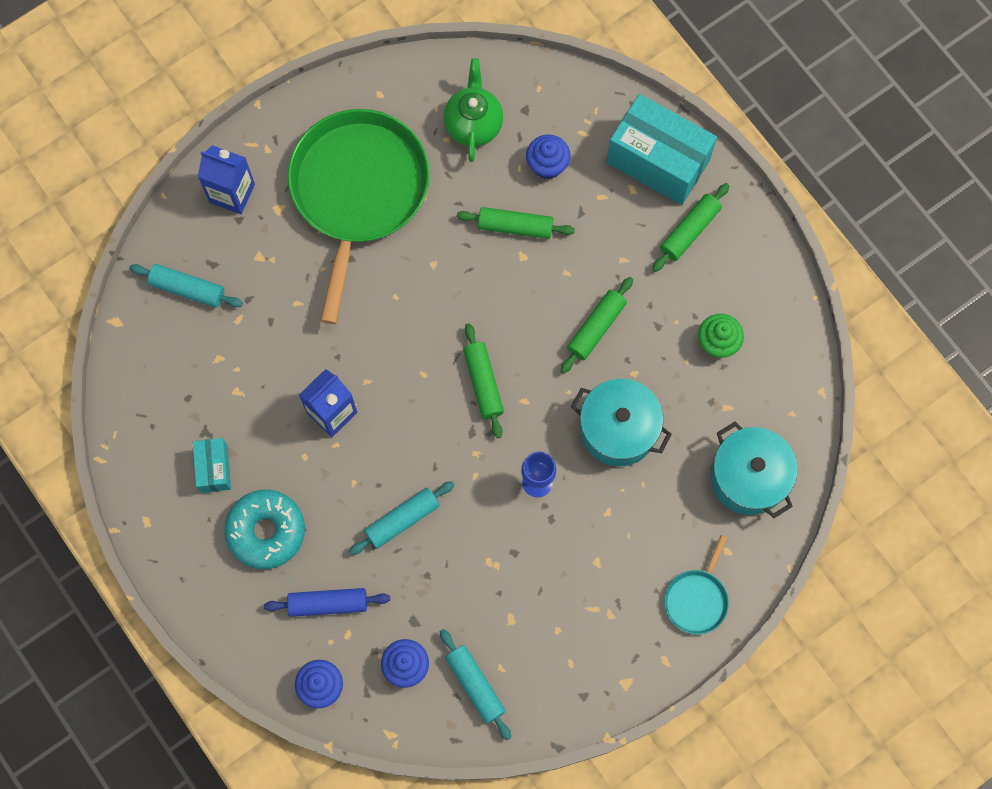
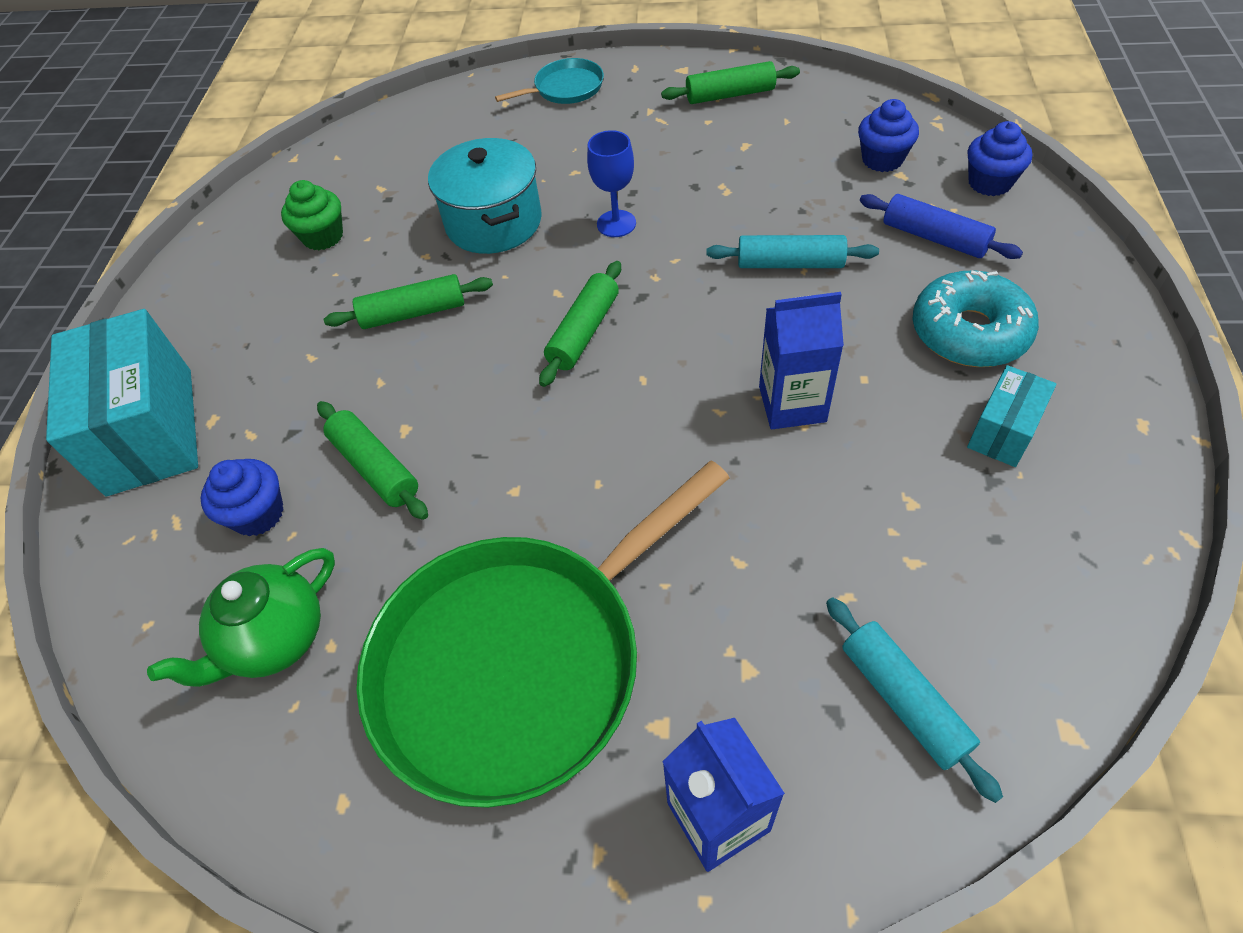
camera: 135 degrees left, 20 degrees down
(475, 685) = (822, 120): turquoise rolling pin -> none
(689, 231) = (217, 342): green rolling pin -> green rolling pin (730, 95)
(748, 477) = (427, 136): turquoise pot -> none

